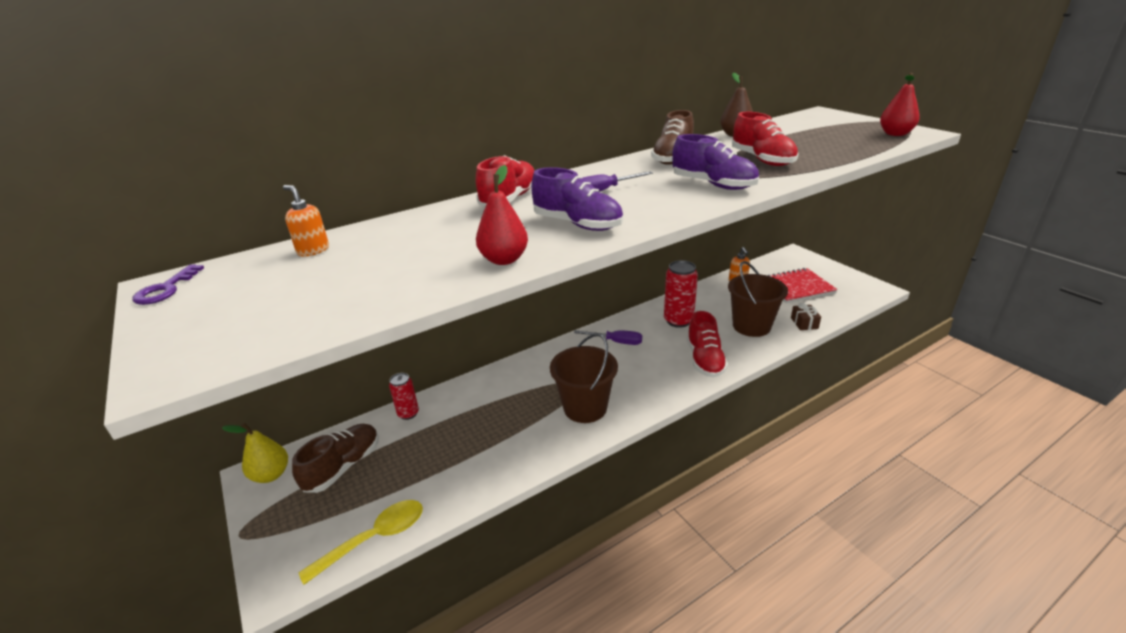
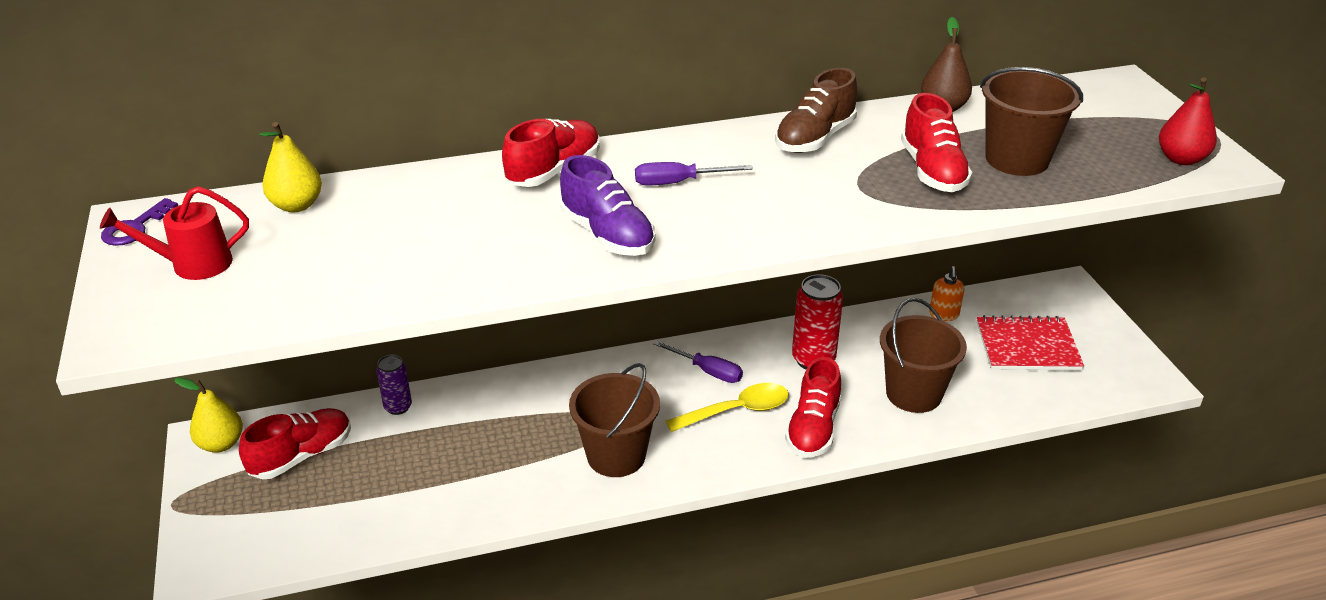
camera: 15 degrees right, 5 degrees up
(231, 303) = (192, 264): none -> red watering can
(313, 250) = (296, 205): orange soap dispenser -> yellow pear
(343, 467) = (302, 456): brown shoe -> red shoe
(375, 538) = (308, 548): yellow spoon -> yellow spoon (737, 411)
(408, 413) = (398, 407): red can -> purple can
(504, 259) = (492, 271): red pear -> none
(713, 185) = (825, 204): purple shoe -> none
(804, 323) = (995, 408): brown gift -> none
(805, 148) = (1017, 159): none -> brown bucket

